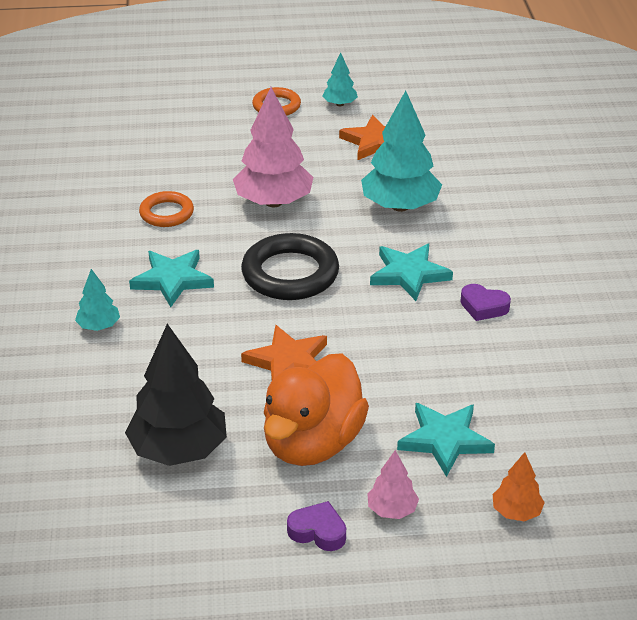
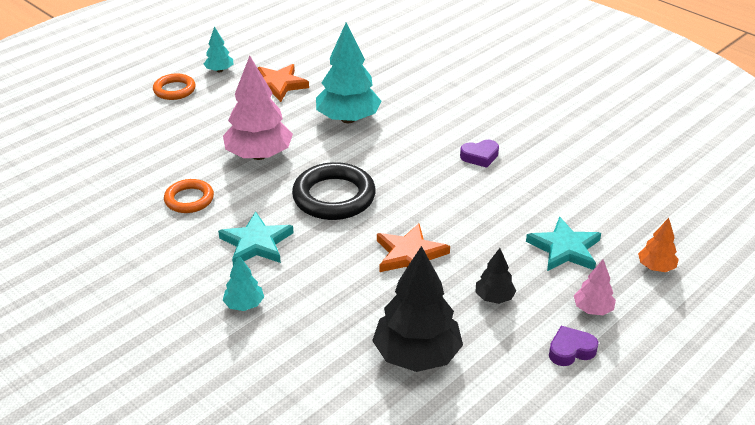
camera: 40 degrees left, 0 degrees up
(312, 443) = (494, 297): orange duck -> black tree
(409, 274) = (410, 159): turquoise star -> none

